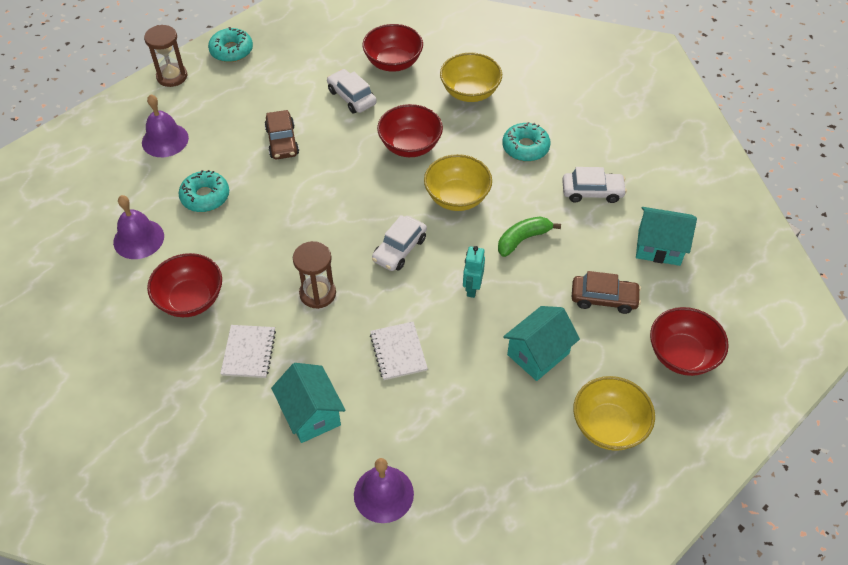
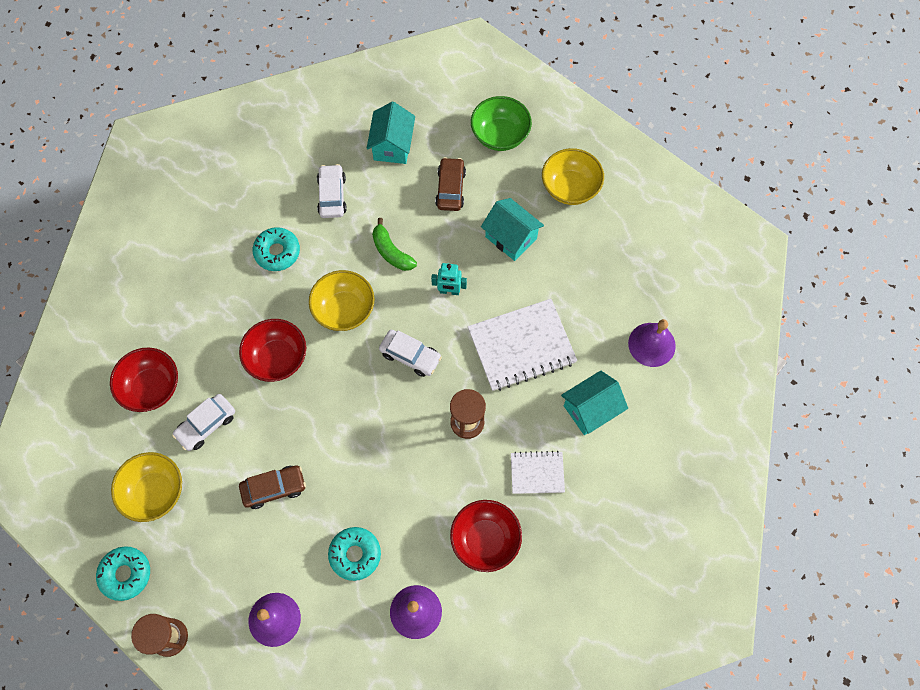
camera: 95 degrees left, 15 degrees up
(398, 352) = (521, 346): white notebook -> white notebook, size x1.81
(470, 92) = (199, 306): yellow bowl -> yellow bowl (155, 492)
(682, 355) = (500, 135): red bowl -> green bowl

